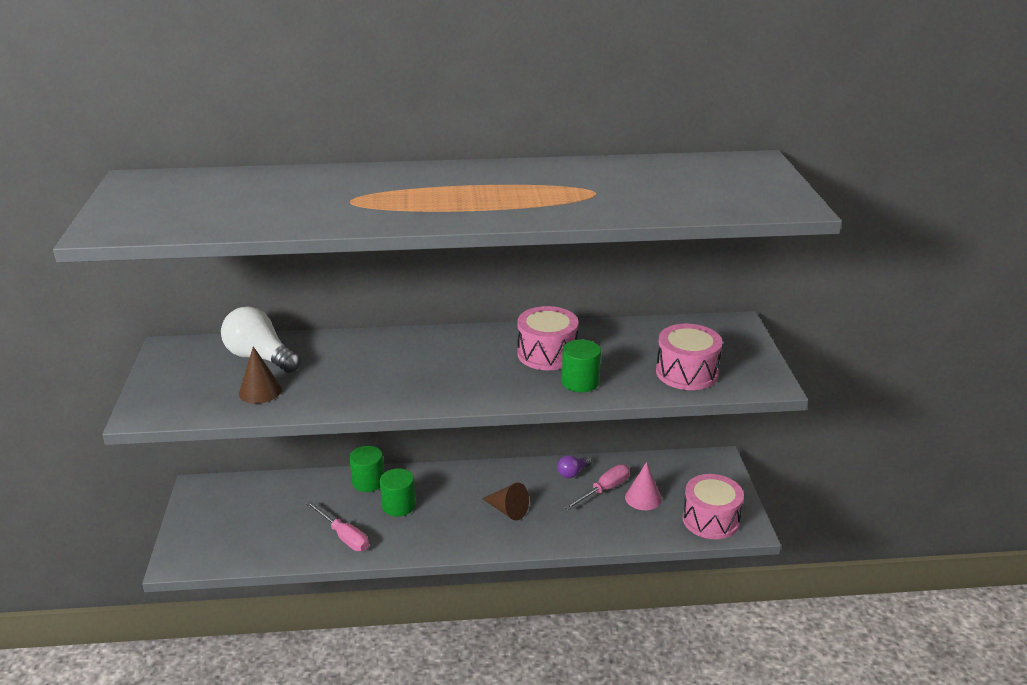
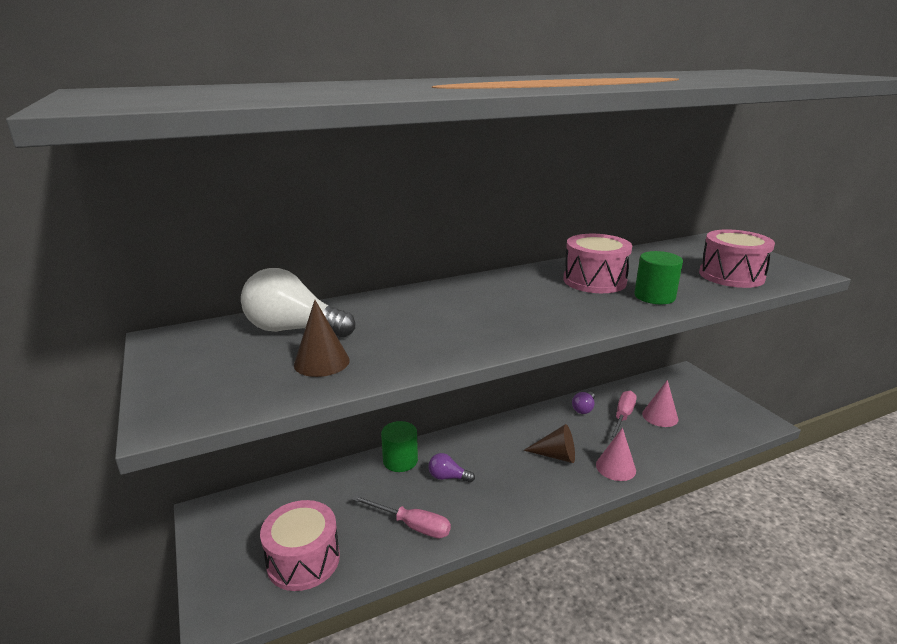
camera: 20 degrees left, 5 degrees down
(398, 506) = (448, 477): green cylinder -> purple light bulb
(553, 534) = (615, 467): none -> pink cone
(710, 520) = (729, 421): pink drum -> pink drum (303, 560)

